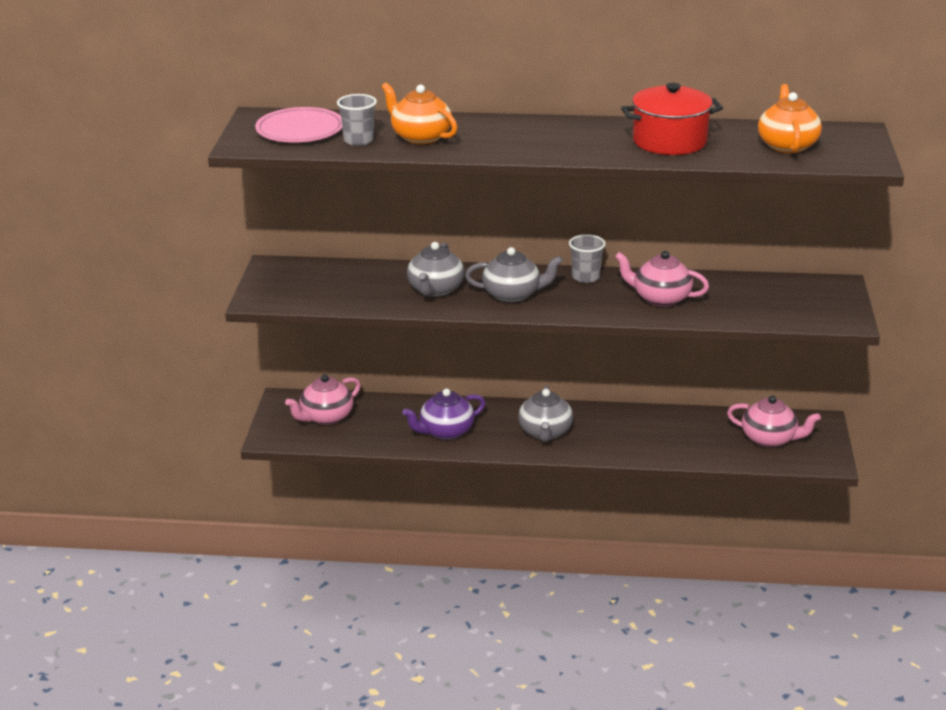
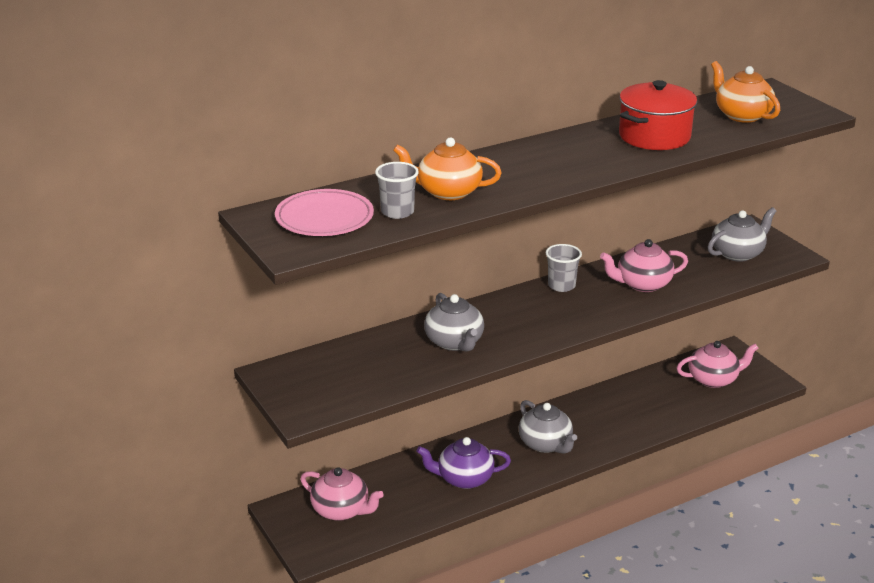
camera: 35 degrees left, 0 degrees up
(326, 417) = (341, 510): pink teapot -> pink teapot turned 75 degrees counterclockwise
(445, 431) = (464, 478): purple teapot -> purple teapot turned 60 degrees clockwise
(513, 294) = (525, 323): grey teapot -> grey teapot (738, 253)

